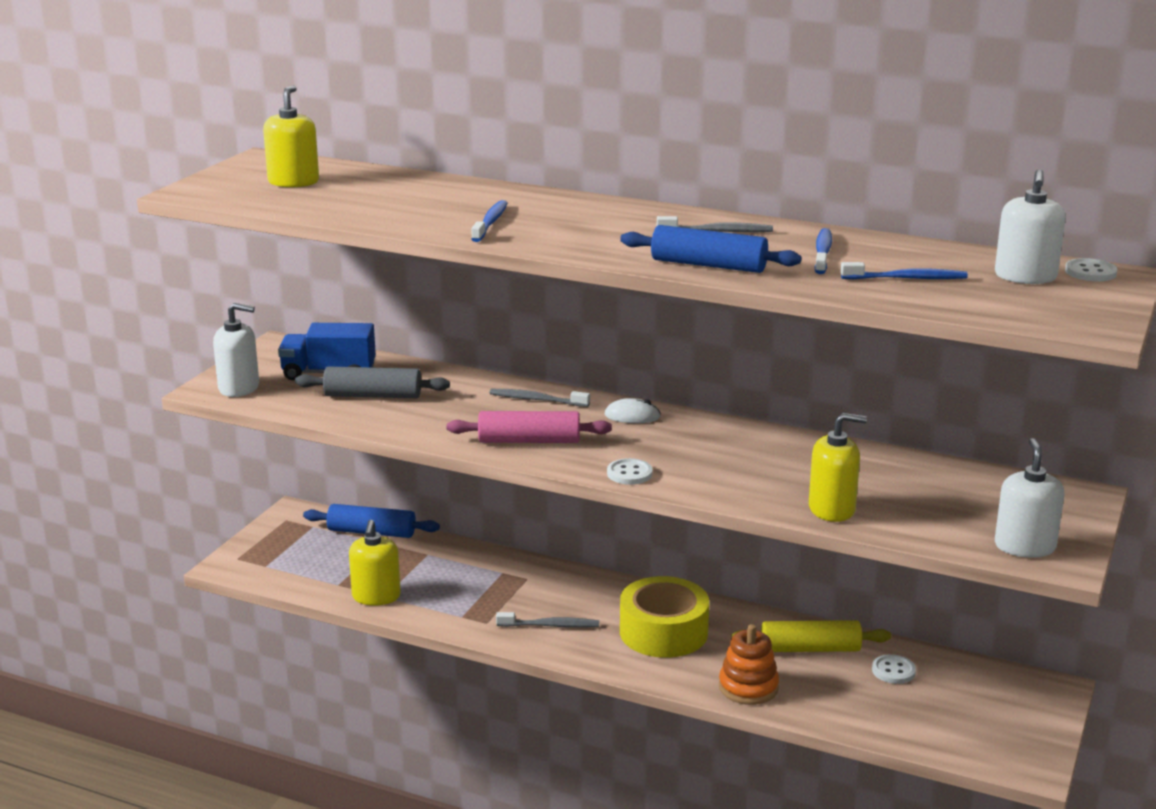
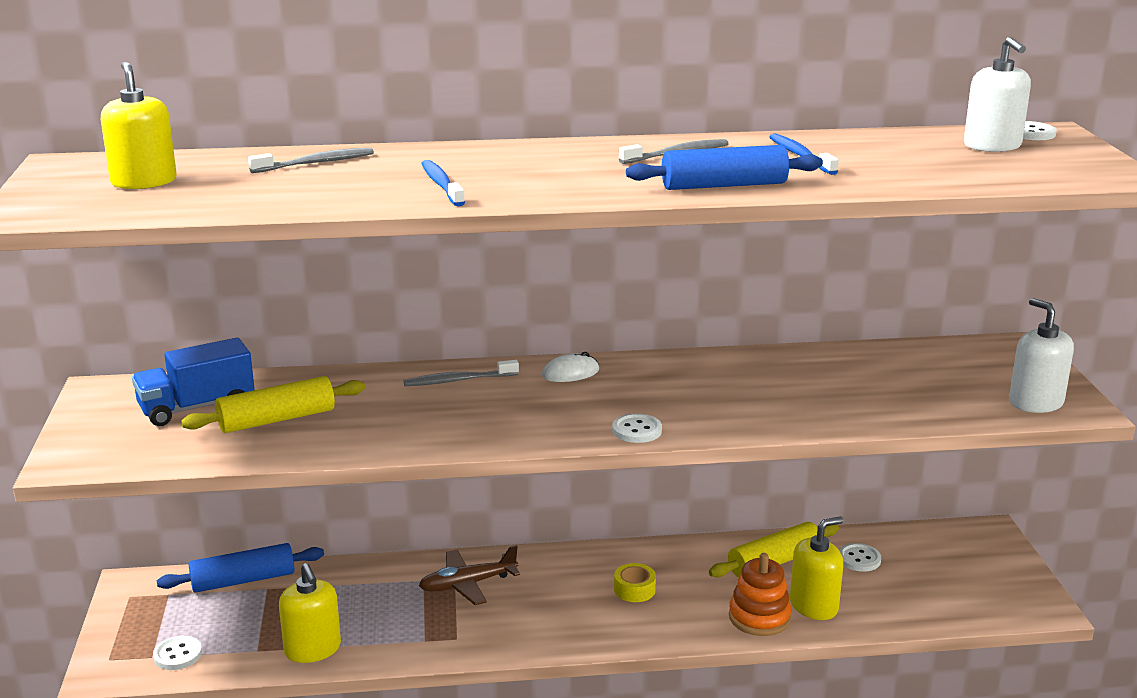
camera: 30 degrees left, 0 degrees up
(239, 388) = (104, 450): white soap dispenser -> none
(283, 570) = (178, 655): none -> white button
(373, 395) = (277, 419): grey rolling pin -> yellow rolling pin
(529, 441) = (500, 424): pink rolling pin -> none
(532, 586) = (467, 584): none -> brown plane
(550, 625) = (523, 619): grey toothbrush -> grey toothbrush (316, 163)
(663, 632) = (634, 590): yellow tape -> yellow tape, size x0.44
(832, 509) = (851, 413): yellow soap dispenser -> yellow soap dispenser (814, 606)
(906, 278) = (908, 165): blue toothbrush -> none

